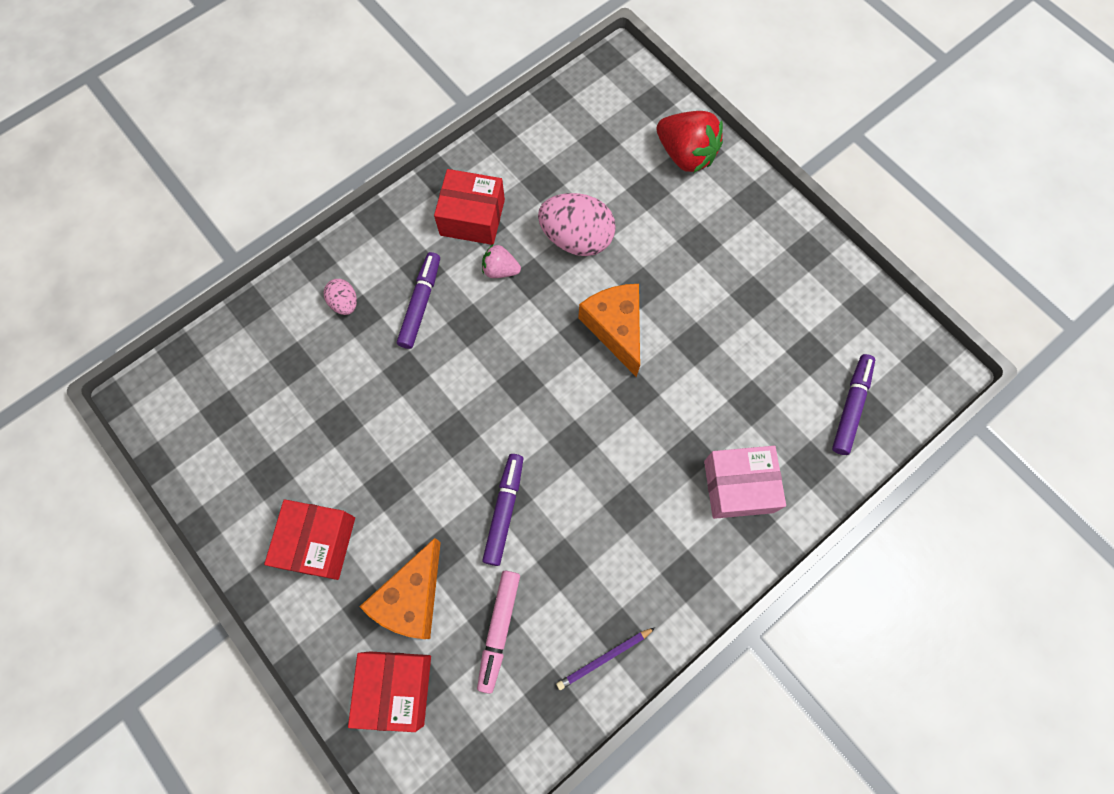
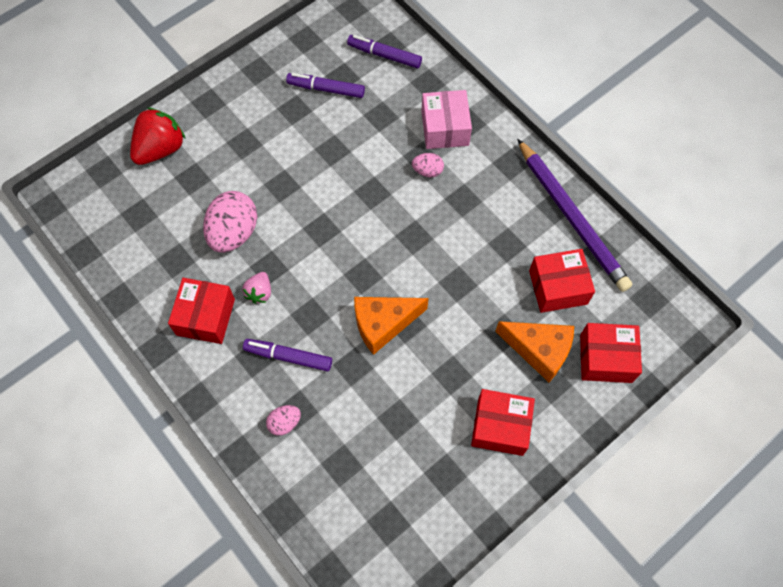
camera: 90 degrees left, 5 degrees down
(499, 630) = (558, 287): pink marker -> red box
(504, 510) = (468, 285): purple marker -> purple marker (326, 89)
(604, 658) = (571, 217): purple pencil -> purple pencil, size x2.39
(615, 328) = (318, 205): orange cheese -> orange cheese (383, 324)
(670, 462) = (427, 171): none -> pink egg

